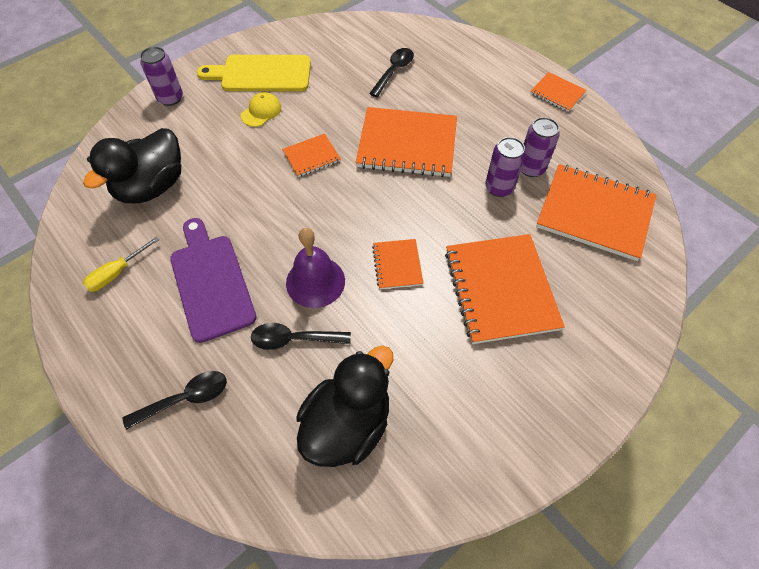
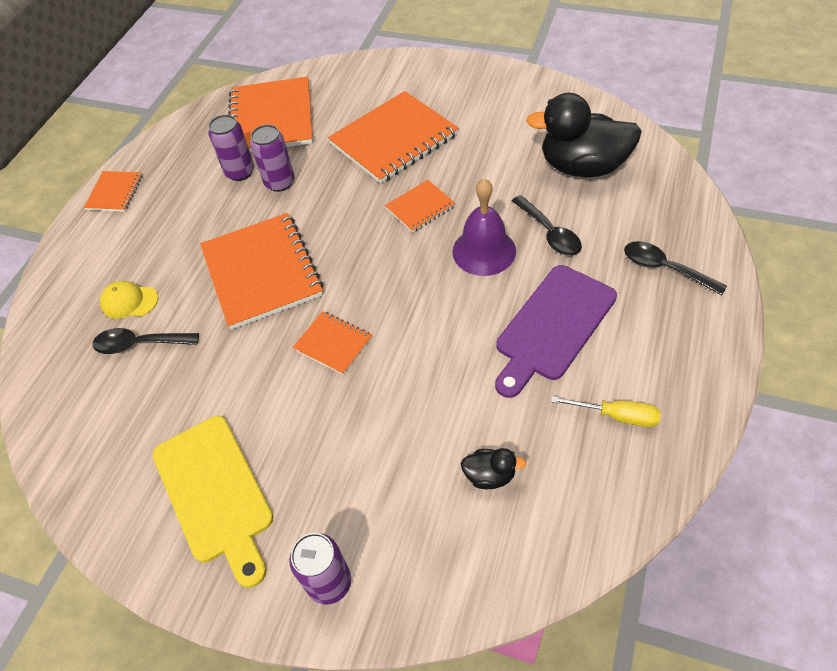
camera: 115 degrees left, 5 degrees down
(152, 187) = (490, 475): black duck -> black duck, size x0.44
(261, 111) = (290, 443): yellow cap -> yellow cap (129, 301)

